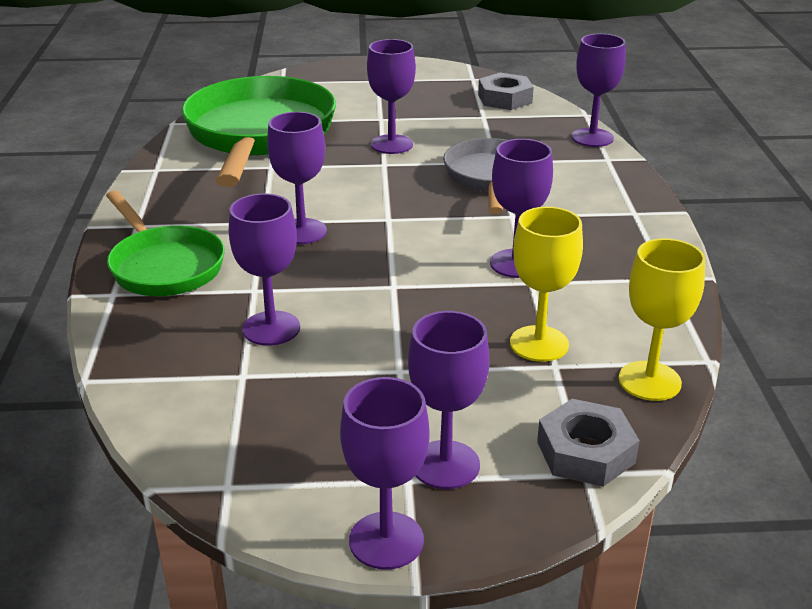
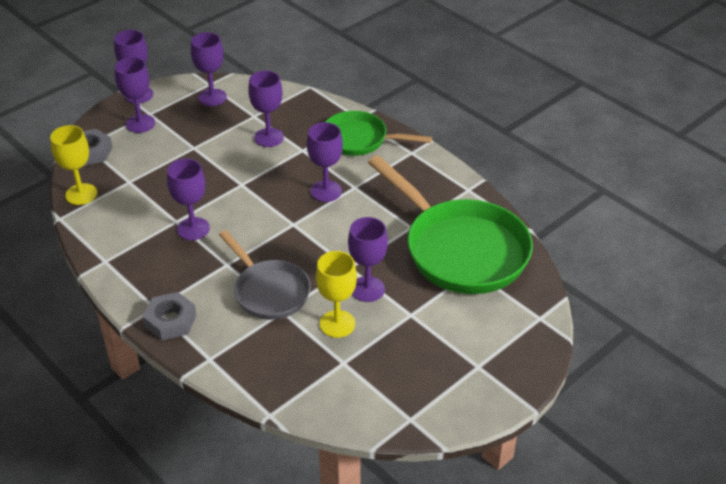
camera: 140 degrees right, 10 degrees up
(505, 99) = (351, 400): grey nut -> grey nut (170, 321)
(539, 344) = (144, 188): yellow goblet -> yellow goblet (337, 324)
(592, 138) = (239, 381): purple goblet -> purple goblet (212, 97)

